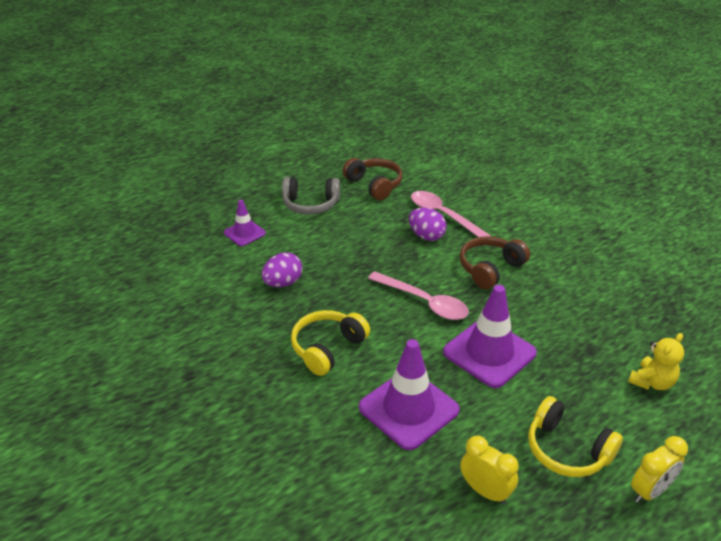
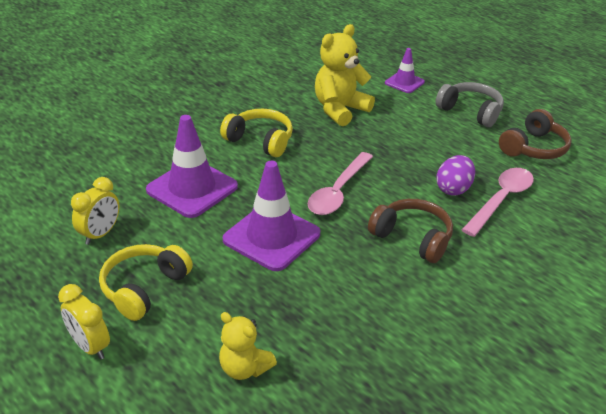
camera: 80 degrees right, 0 degrees up
(283, 283) = (340, 110): purple egg -> yellow teddy bear
(310, 204) = (470, 111): grey headphones -> grey headphones turned 135 degrees clockwise

